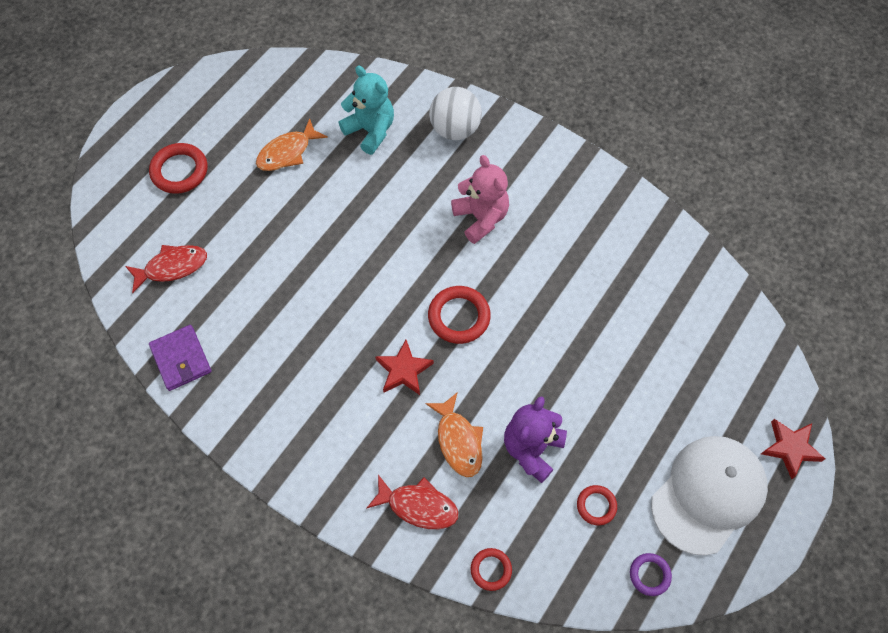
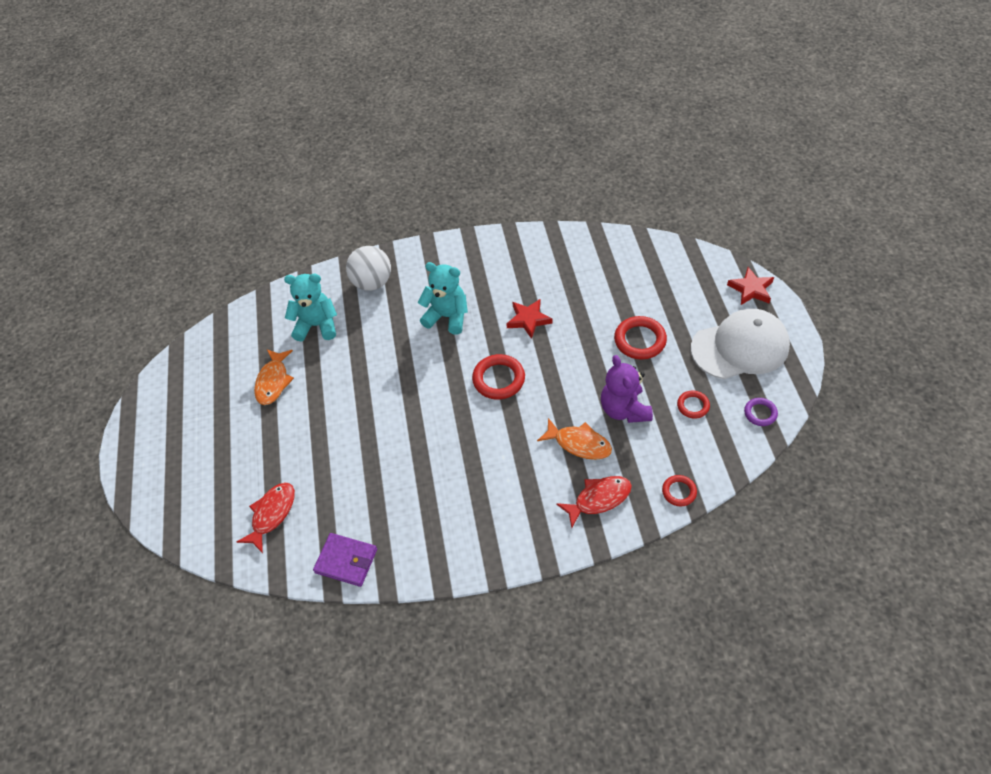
camera: 40 degrees left, 10 degrees down
(179, 171) = (206, 454): red ring -> red ring (640, 340)
(403, 370) = (501, 436): red star -> red star (528, 320)
(481, 218) = (447, 317): pink teddy bear -> turquoise teddy bear
(708, 494) = (740, 347): white cap -> white cap turned 75 degrees clockwise

